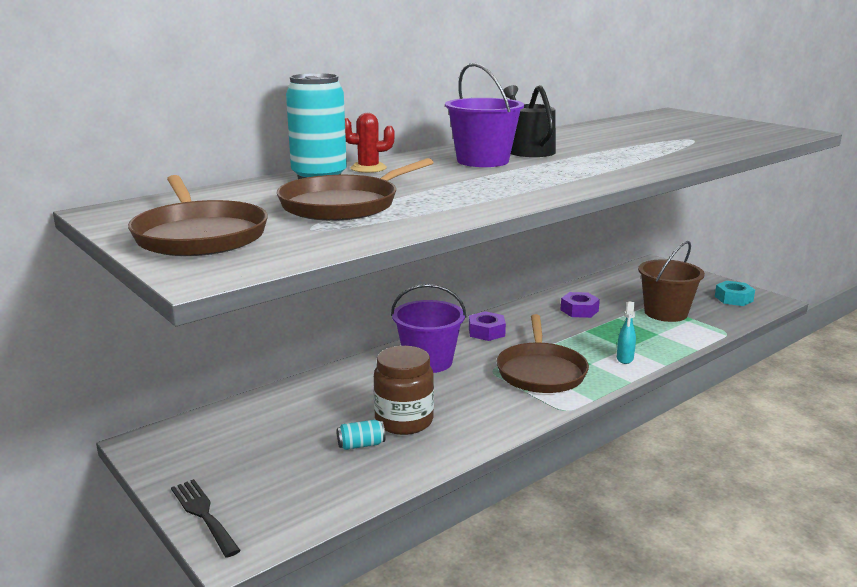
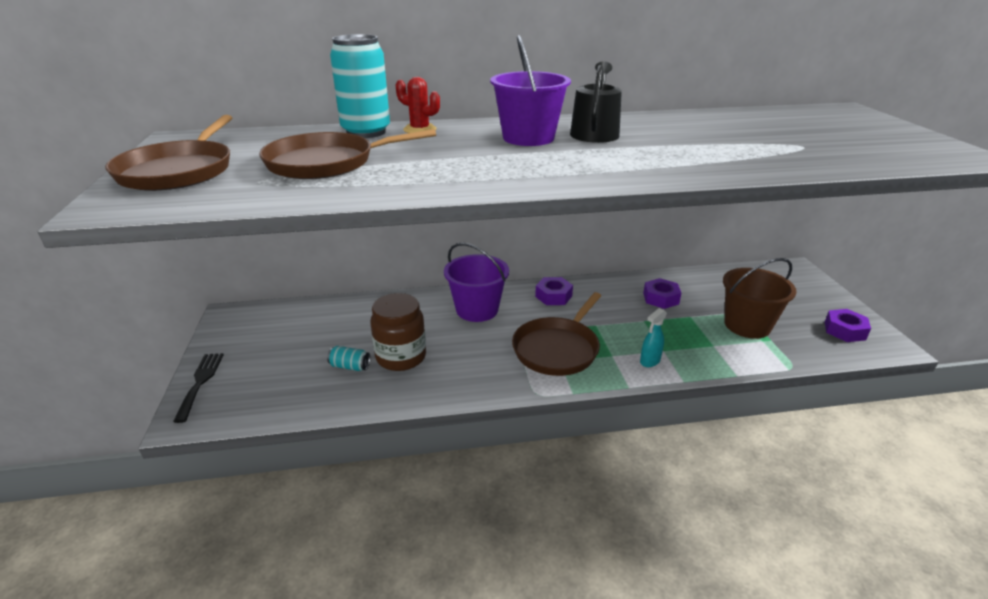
camera: 30 degrees right, 10 degrees up
(733, 299) = (844, 330): turquoise nut -> purple nut

